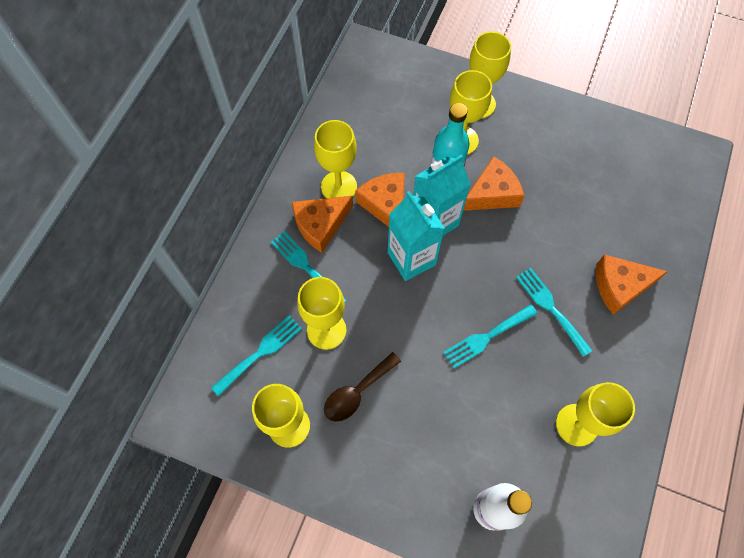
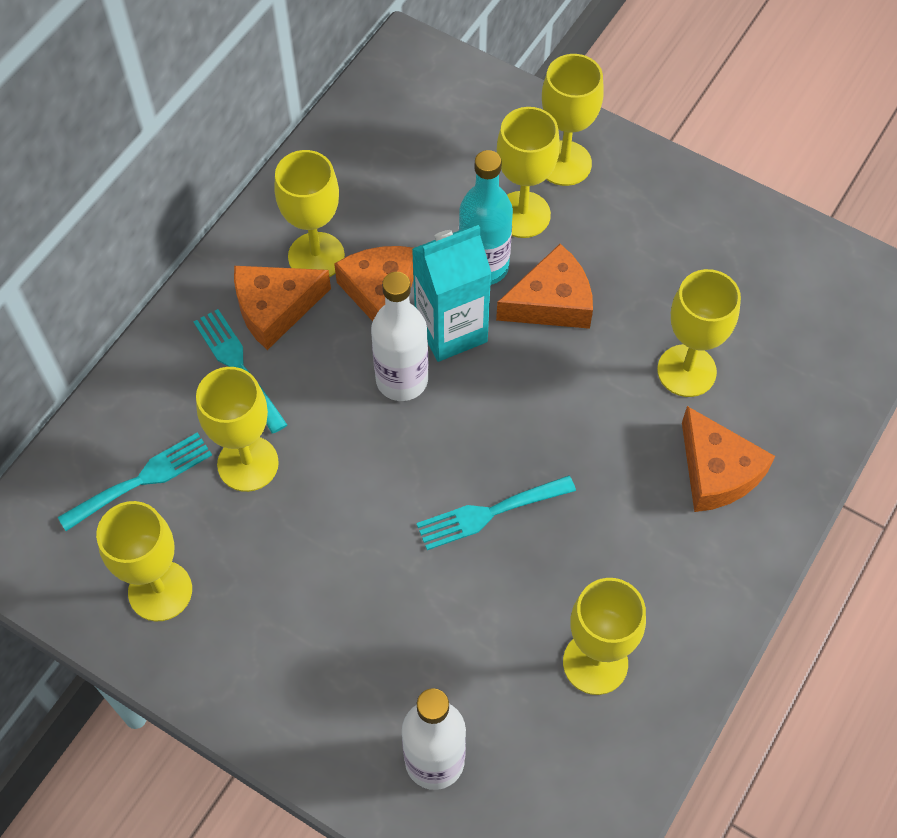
camera: 10 degrees right, 5 degrees down
(357, 392) = (272, 560): brown spoon -> none
(411, 259) = (402, 380): turquoise carton -> white bottle
(550, 308) = (599, 486): turquoise fork -> none
(585, 224) = (686, 371): none -> yellow goblet
(620, 286) = (717, 471): orange cheese -> orange cheese turned 120 degrees counterclockwise

